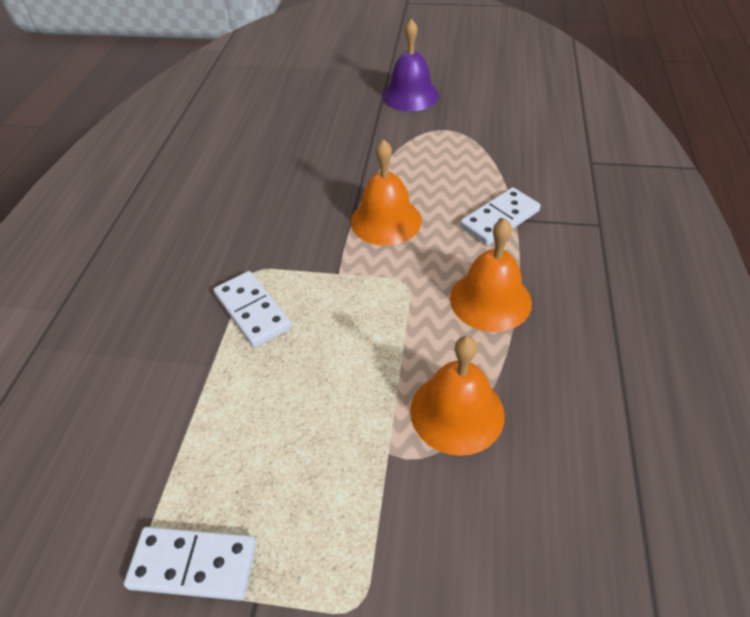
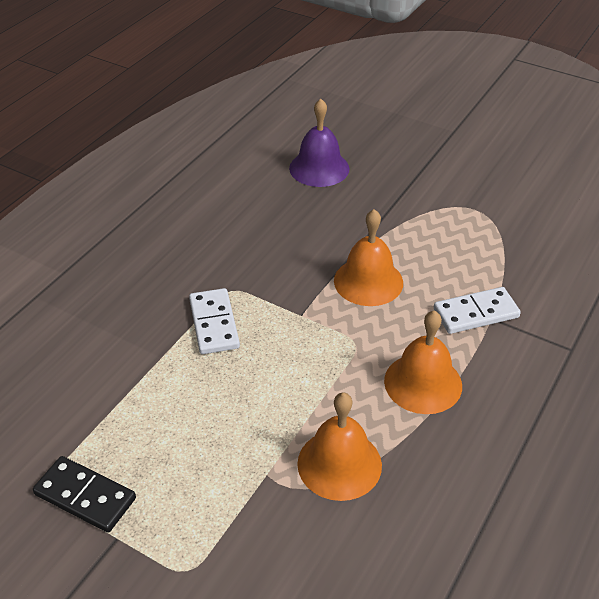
camera: 20 degrees right, 5 degrees down
(194, 564) = (85, 496): white domino -> black domino
(410, 95) = (460, 164): purple bell -> purple bell (319, 168)

